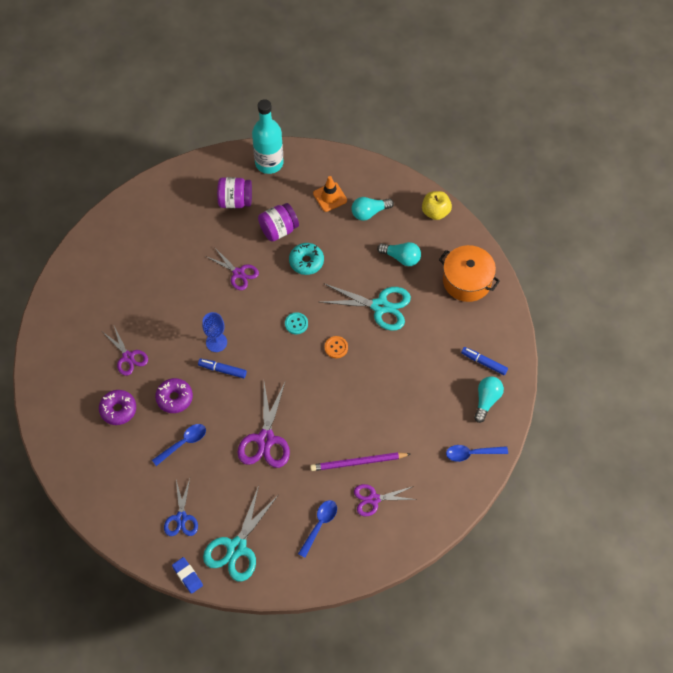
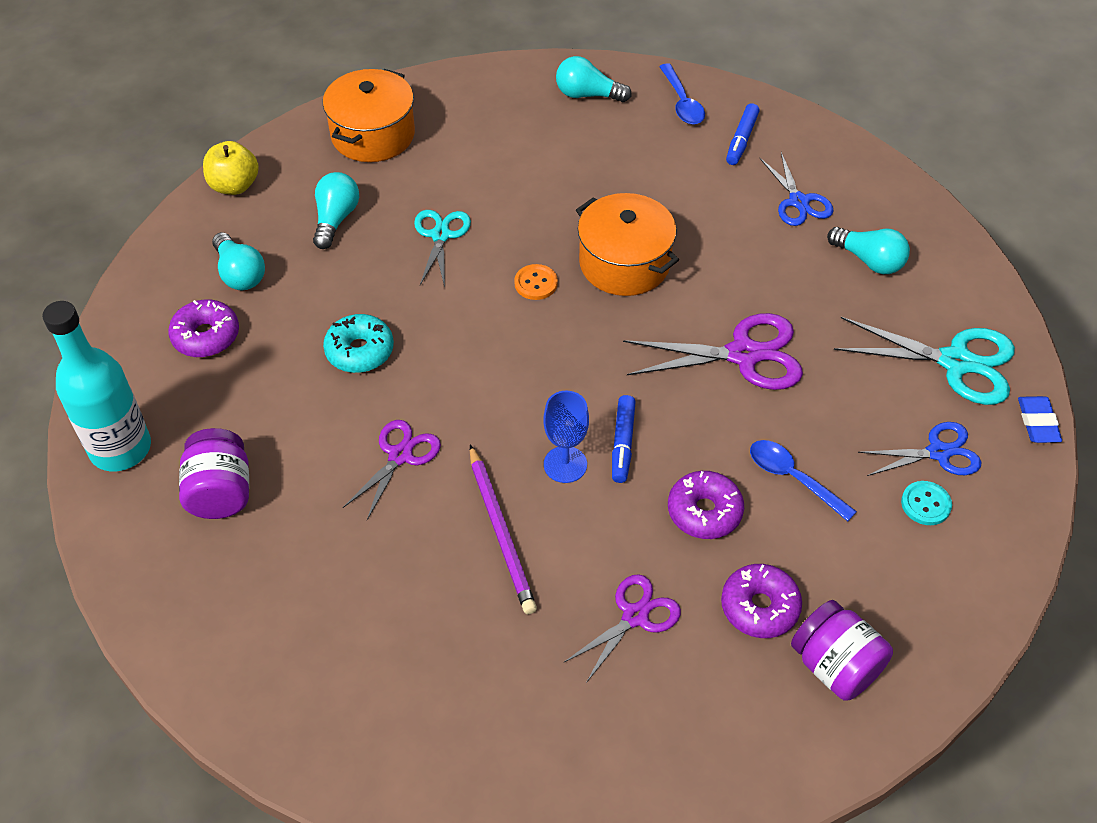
camera: 100 degrees left, 10 degrees down
(187, 576) = (1037, 422): blue eraser -> blue eraser turned 45 degrees counterclockwise
(278, 230) = (289, 406): purple jar -> purple jar (835, 666)
(296, 324) = (498, 346): turquoise button -> turquoise button (925, 504)
(319, 525) = (869, 260): blue spoon -> turquoise light bulb
(330, 197) = (206, 336): orange traffic cone -> purple donut
(342, 394) = (624, 263): none -> orange pot
(358, 462) = (743, 228): purple pencil -> purple pencil (501, 532)
(374, 499) = (798, 201): purple scissors -> blue scissors
(380, 306) = (440, 235): turquoise scissors -> turquoise scissors, size x0.64
(484, 362) = (522, 103): blue marker -> blue marker (741, 140)

